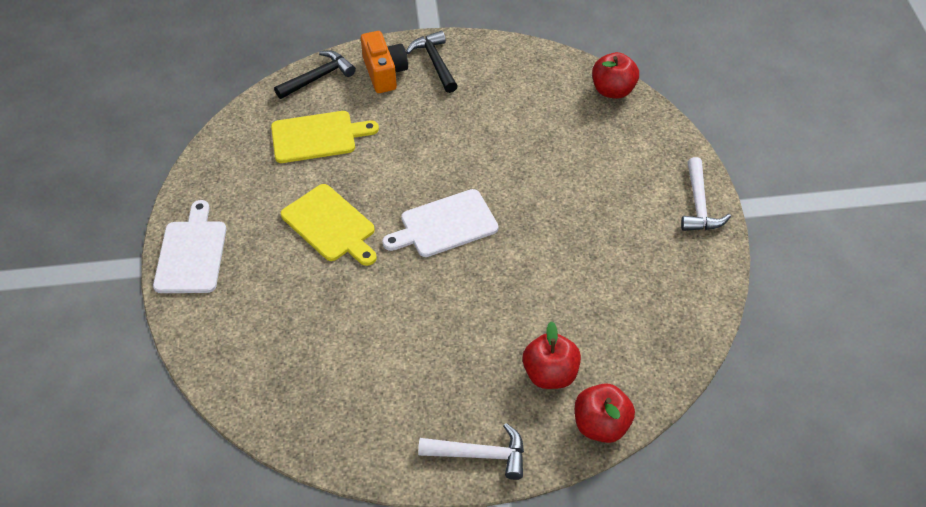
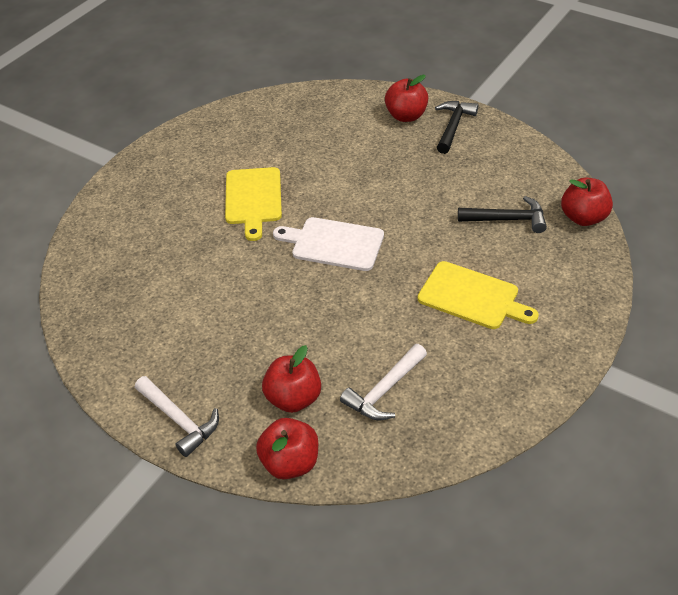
camera: 40 degrees right, 5 degrees down
(191, 253) = (146, 168): white cutting board -> none
(317, 137) = (309, 136): yellow cutting board -> yellow cutting board (472, 297)
(318, 77) = (354, 97): black hammer -> black hammer (507, 219)
(384, 73) = (406, 116): orange camera -> red apple
(699, 205) = (564, 347): white hammer -> white hammer (384, 390)

